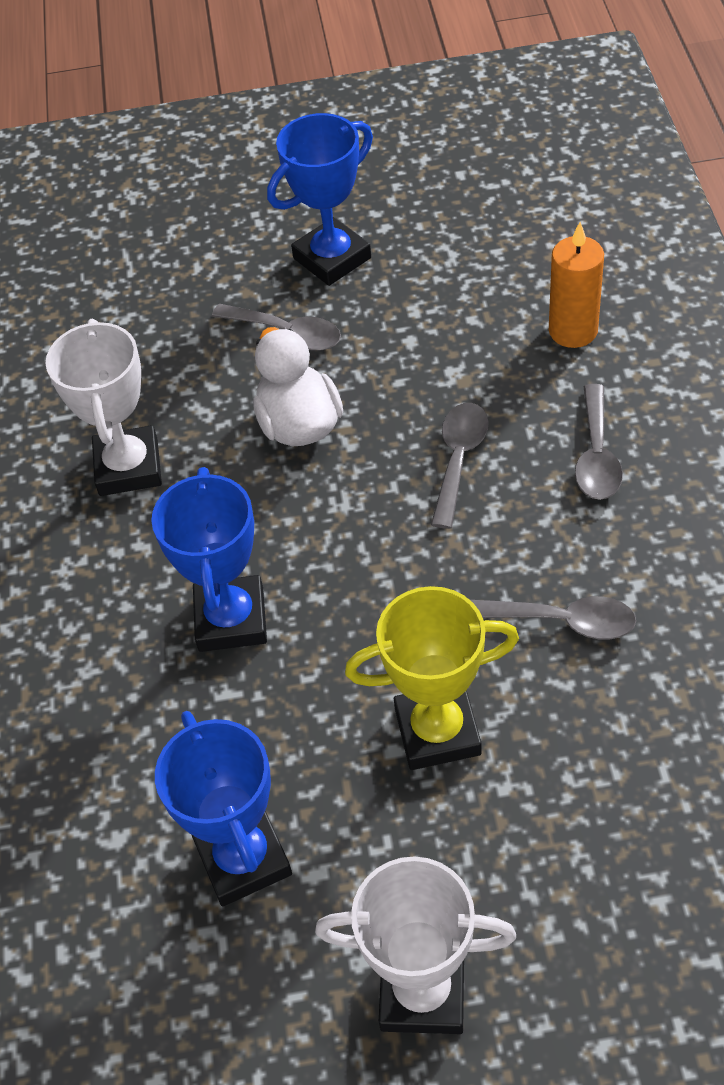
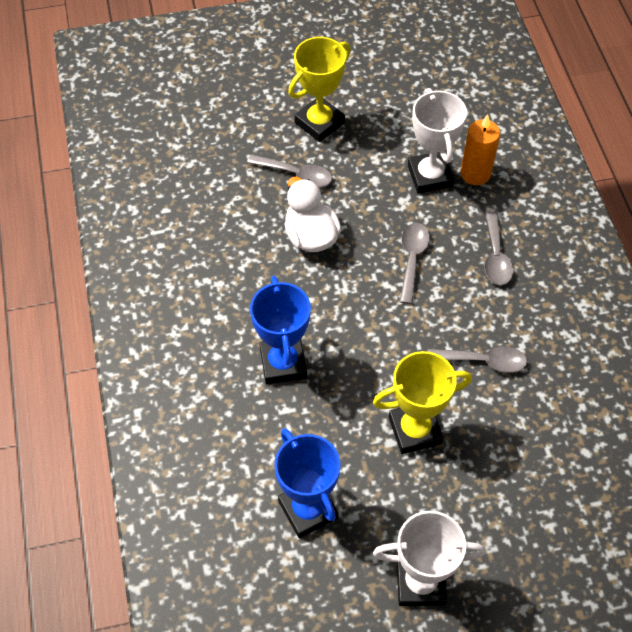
camera: 10 degrees left, 5 degrees up
(128, 467) = (206, 265): white trophy -> white trophy (430, 176)
(332, 258) = (319, 123): blue trophy -> yellow trophy

